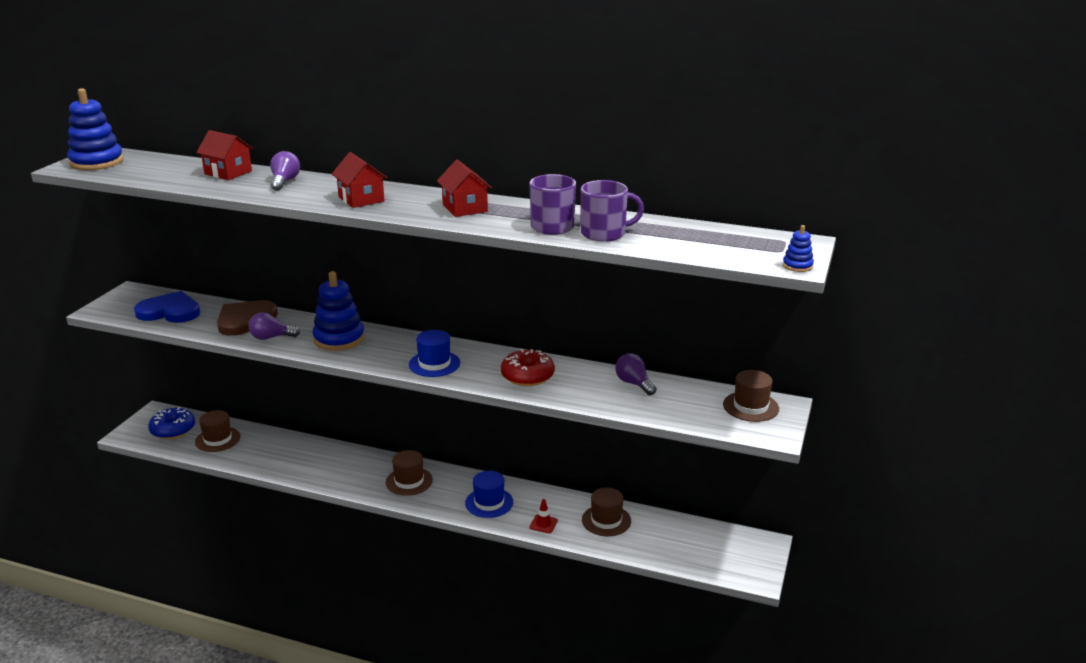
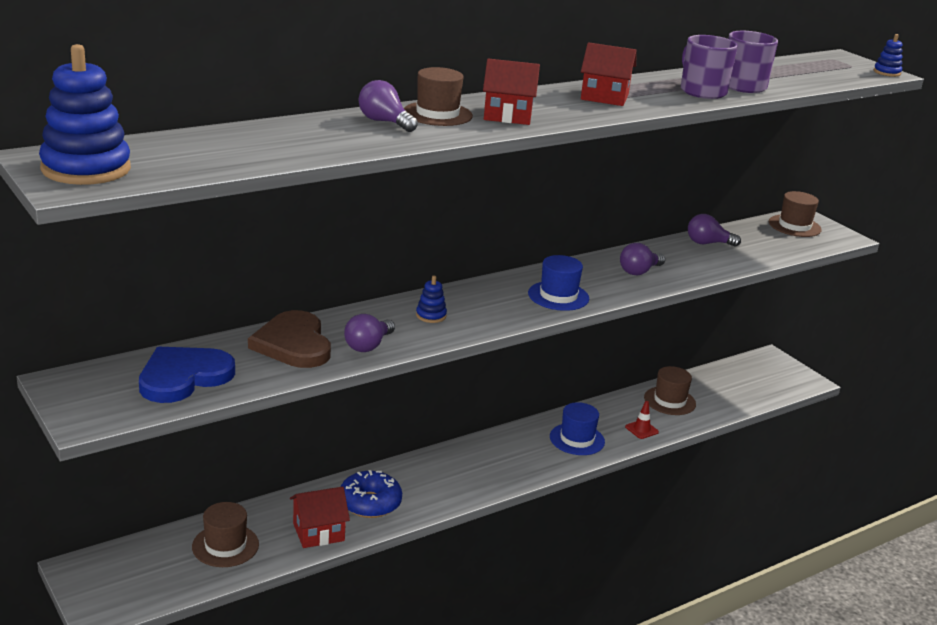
camera: 55 degrees left, 0 degrees up
(173, 430) = (148, 570): blue donut -> blue donut (370, 503)
(228, 172) = (294, 131): red house -> red house (318, 532)
(339, 339) = (431, 315): blue stacking toy -> blue stacking toy, size x0.46
(409, 481) = (486, 463): brown hat -> brown hat (437, 114)
(527, 376) = (639, 271): red donut -> purple light bulb

